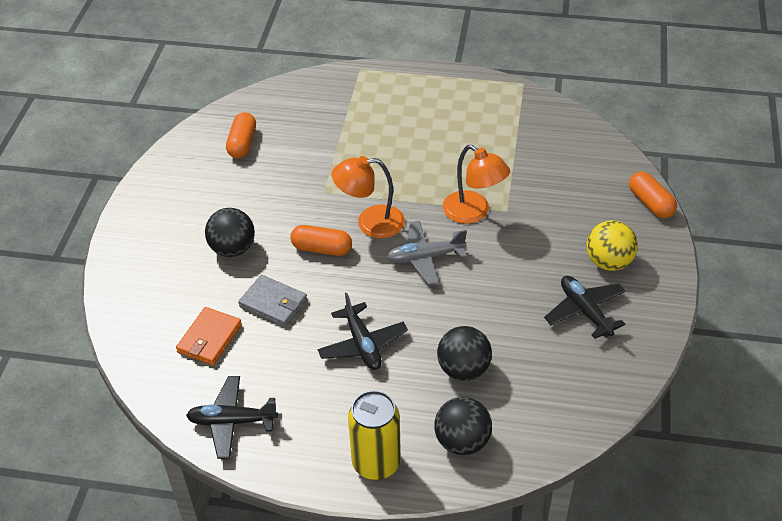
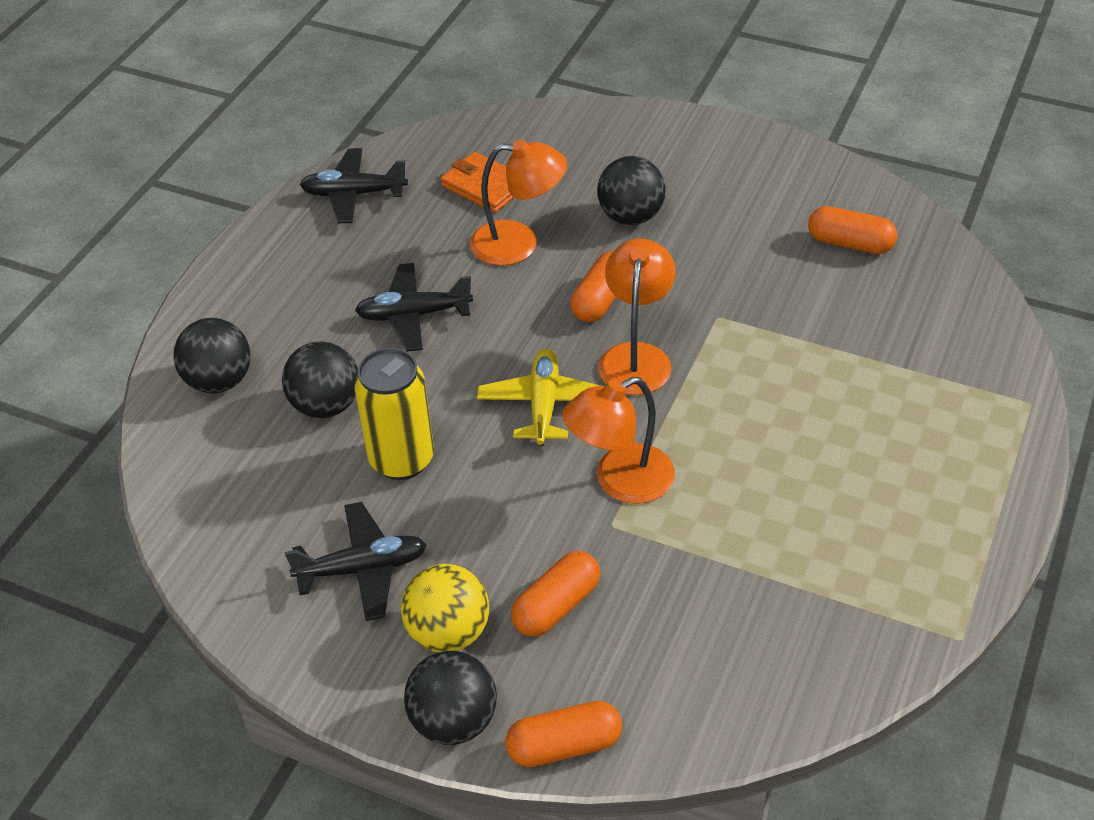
camera: 105 degrees right, 0 degrees up
(232, 421) = (353, 194): black plane -> black plane turned 105 degrees counterclockwise
(273, 303) = (519, 243): grey wallet -> orange lamp
(376, 463) = (233, 300): yellow can -> yellow can (401, 460)
(425, 257) = (544, 404): grey plane -> yellow plane
(570, 222) = (556, 606): none -> orange capsule
(659, 247) = (454, 721): none -> black ball

